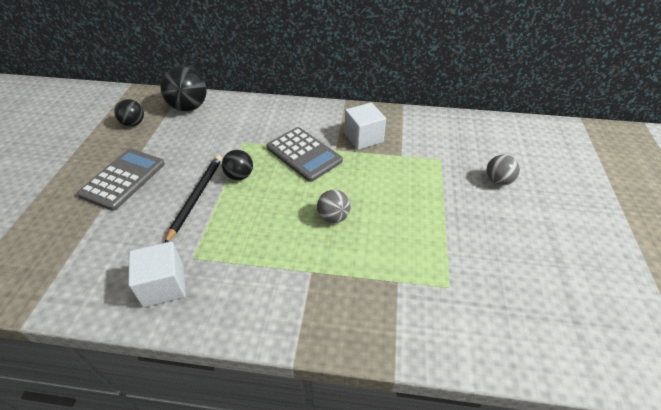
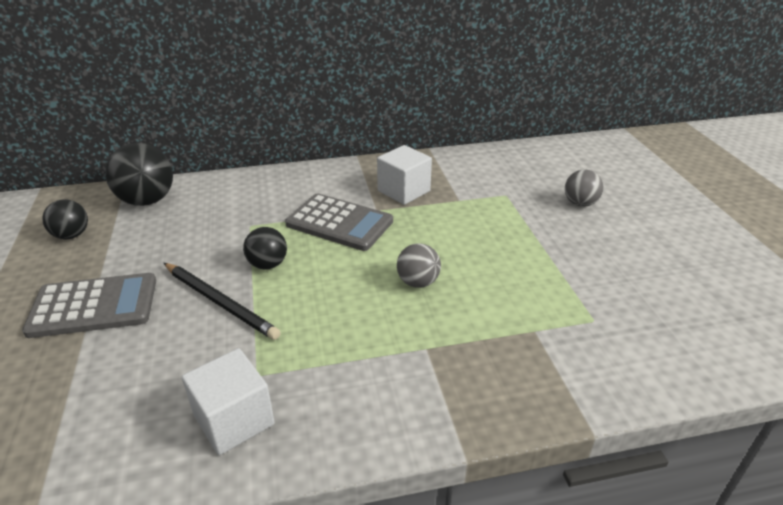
camera: 20 degrees left, 10 degrees down
(123, 179) = (94, 306): grey calculator -> grey calculator turned 75 degrees clockwise
(196, 197) = (220, 302): black pencil -> black pencil turned 135 degrees clockwise

